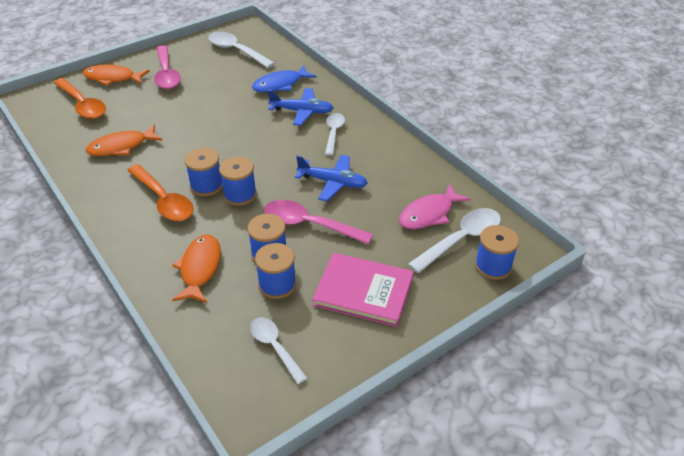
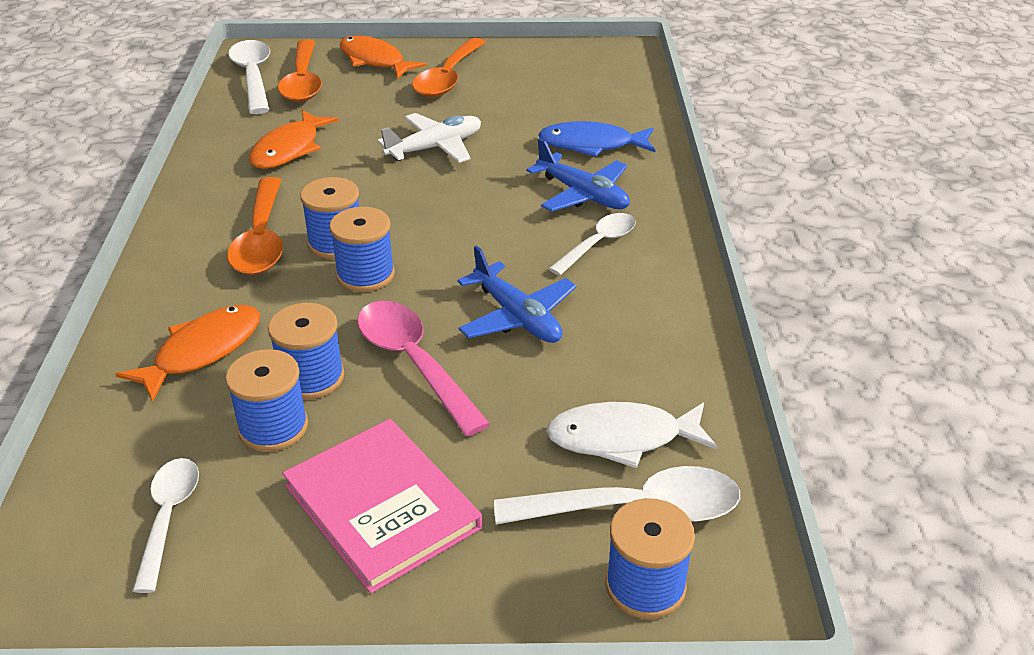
camera: 35 degrees right, 5 degrees down
(121, 147) = (289, 149): orange fish -> orange fish turned 75 degrees counterclockwise
(167, 74) = (448, 78): pink spoon -> orange spoon
(202, 115) = (435, 148): none -> white plane
(236, 51) = (577, 78): white spoon -> white spoon (253, 77)
(429, 214) = (622, 438): pink fish -> white fish

